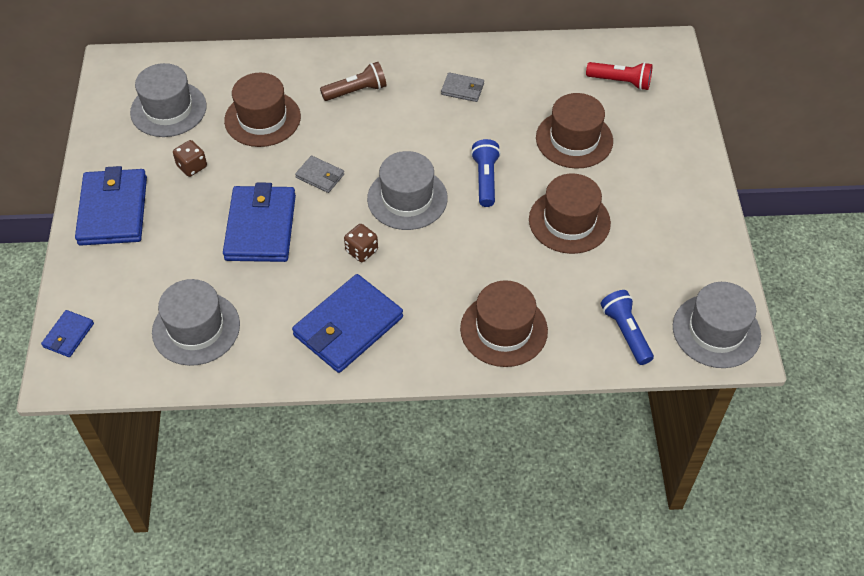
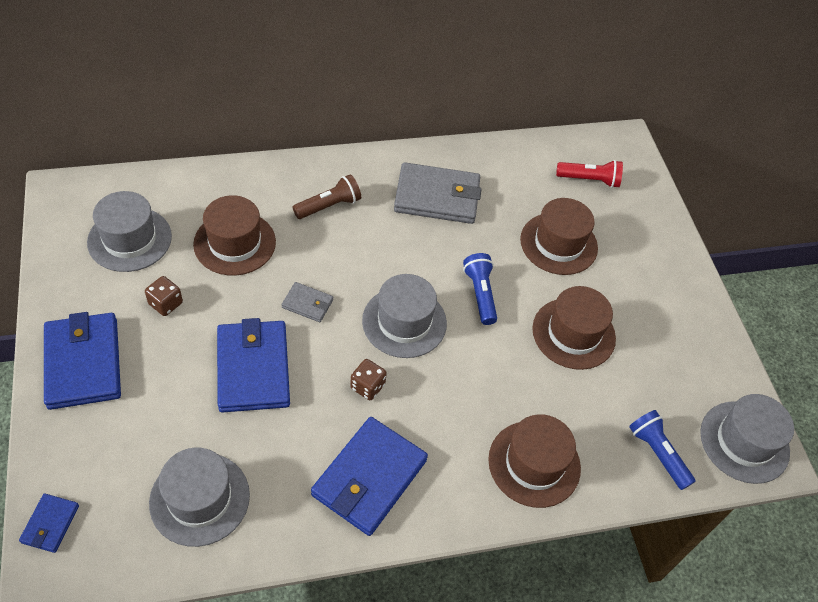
camera: 15 degrees left, 0 degrees up
(462, 89) = (437, 197): grey wallet -> grey wallet, size x2.07

